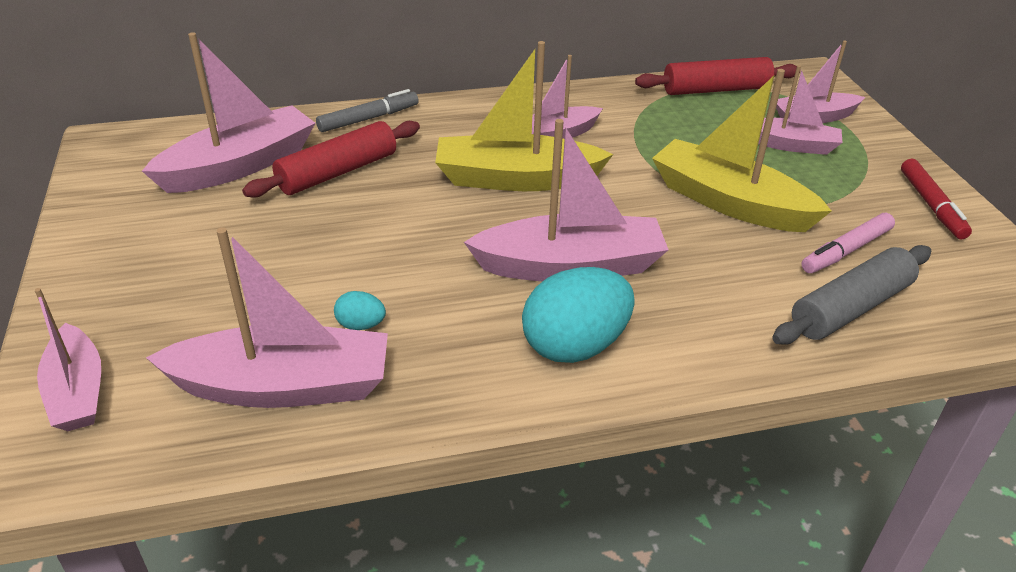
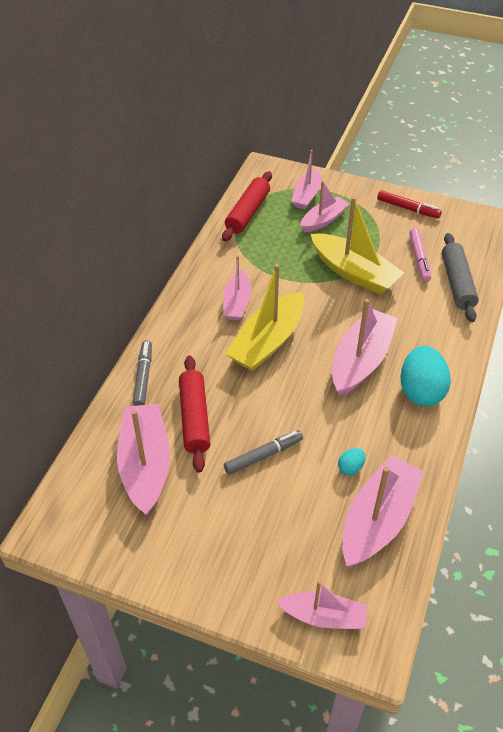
camera: 55 degrees left, 10 degrees up
(321, 243) = (263, 455): none -> grey marker
(729, 203) = (354, 272): yellow boat -> yellow boat turned 120 degrees counterclockwise

